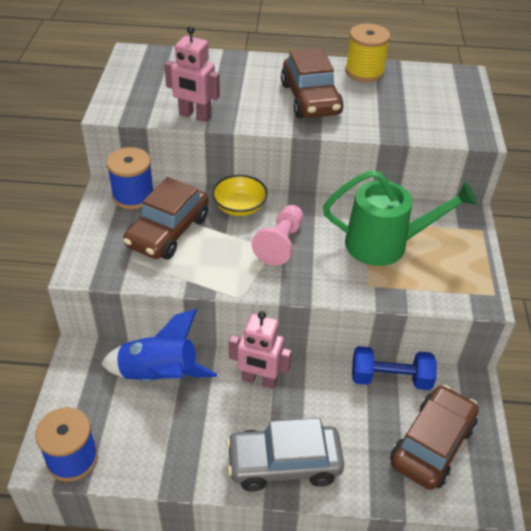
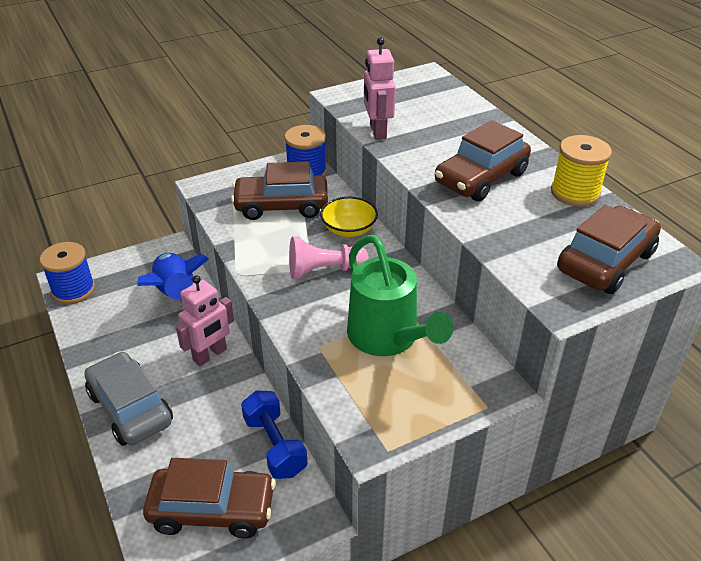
camera: 60 degrees right, 5 degrees down
(259, 380) = (210, 355): pink robot -> pink robot turned 120 degrees counterclockwise
(446, 98) = (606, 262): none -> brown car

